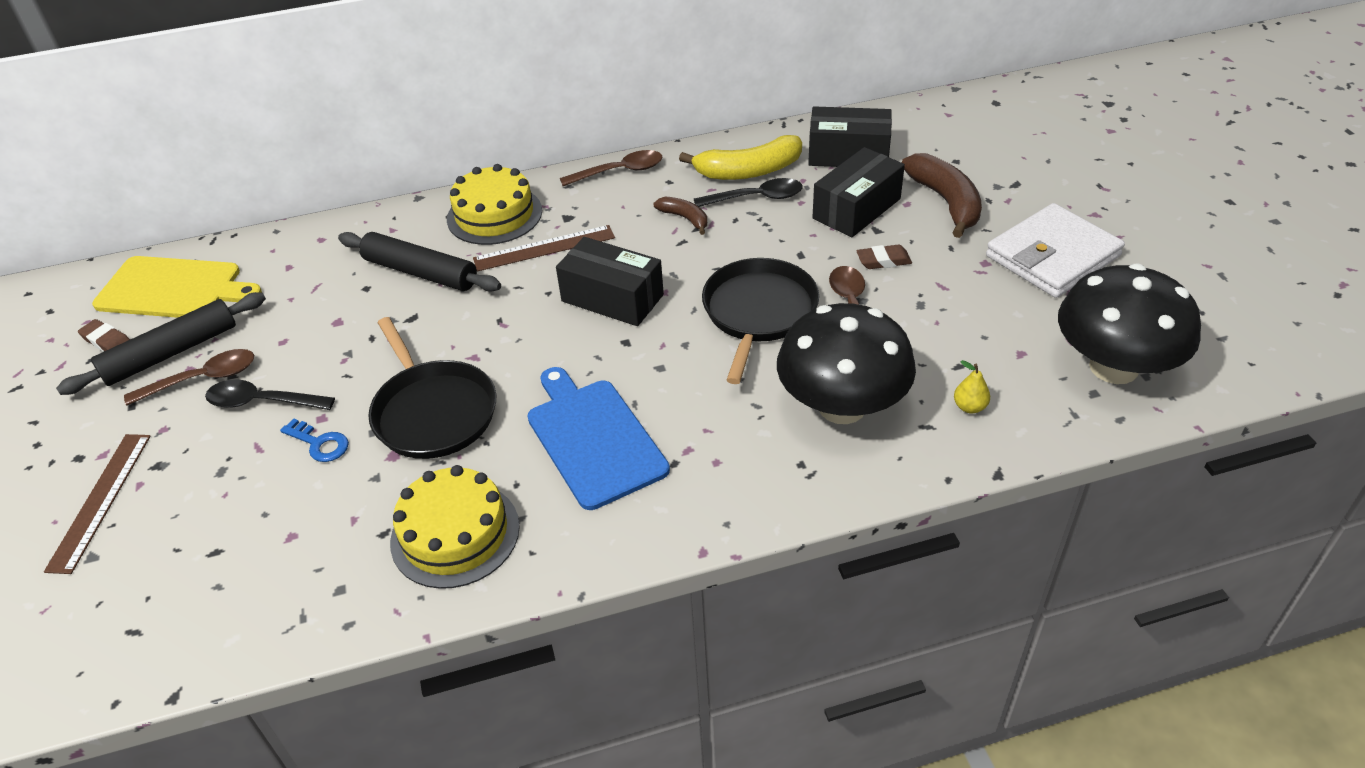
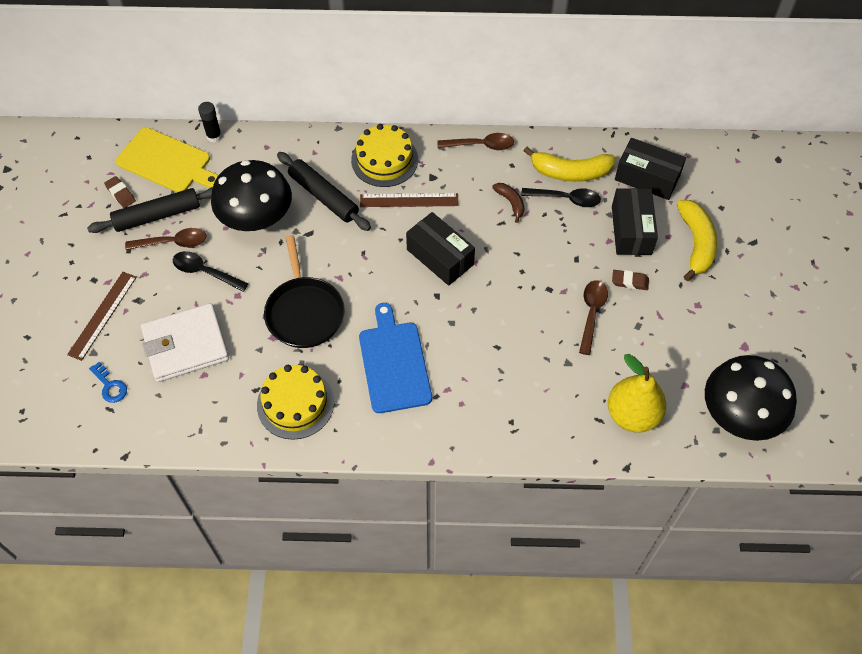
camera: 15 degrees right, 15 degrees up
(240, 245) = (214, 136): none -> black glue stick
(319, 443) = (232, 314): blue key -> blue key (110, 386)
(758, 313) = (529, 299): black pan -> none
(842, 406) = (553, 388): black mushroom -> black mushroom (256, 218)
(856, 208) = (631, 230): black box -> black box turned 60 degrees counterclockwise
(946, 202) = (696, 243): brown banana -> yellow banana
(969, 407) = (632, 414): yellow pear -> yellow pear, size x2.47
(1052, 256) = (746, 314): white wallet -> white wallet (186, 345)

